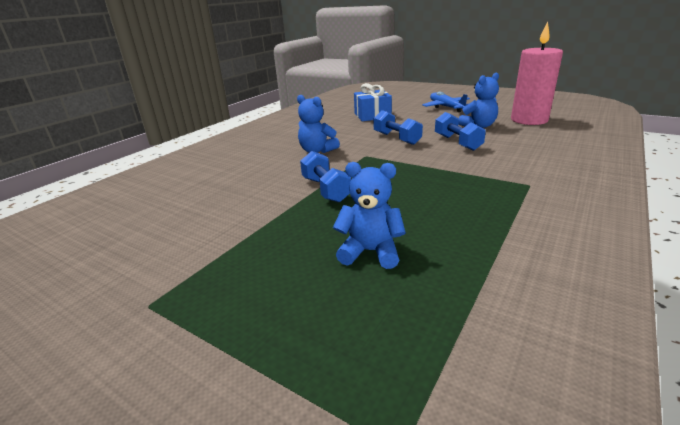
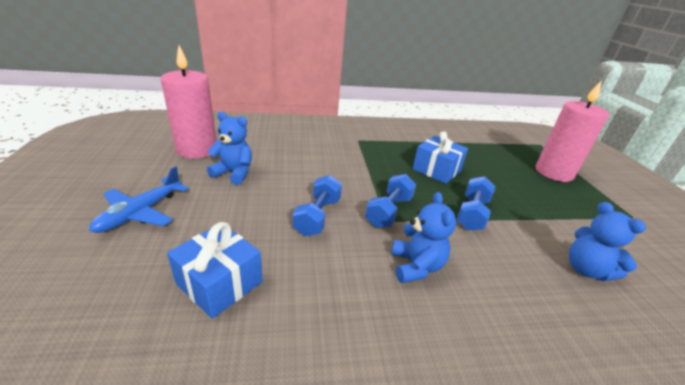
camera: 135 degrees left, 5 degrees up
(295, 323) = (553, 172): none -> pink candle
(370, 252) = (493, 170): blue teddy bear -> blue teddy bear (586, 270)
(413, 206) = (436, 170): none -> blue gift
(457, 142) = (300, 176): blue dumbbell -> blue dumbbell (389, 211)

